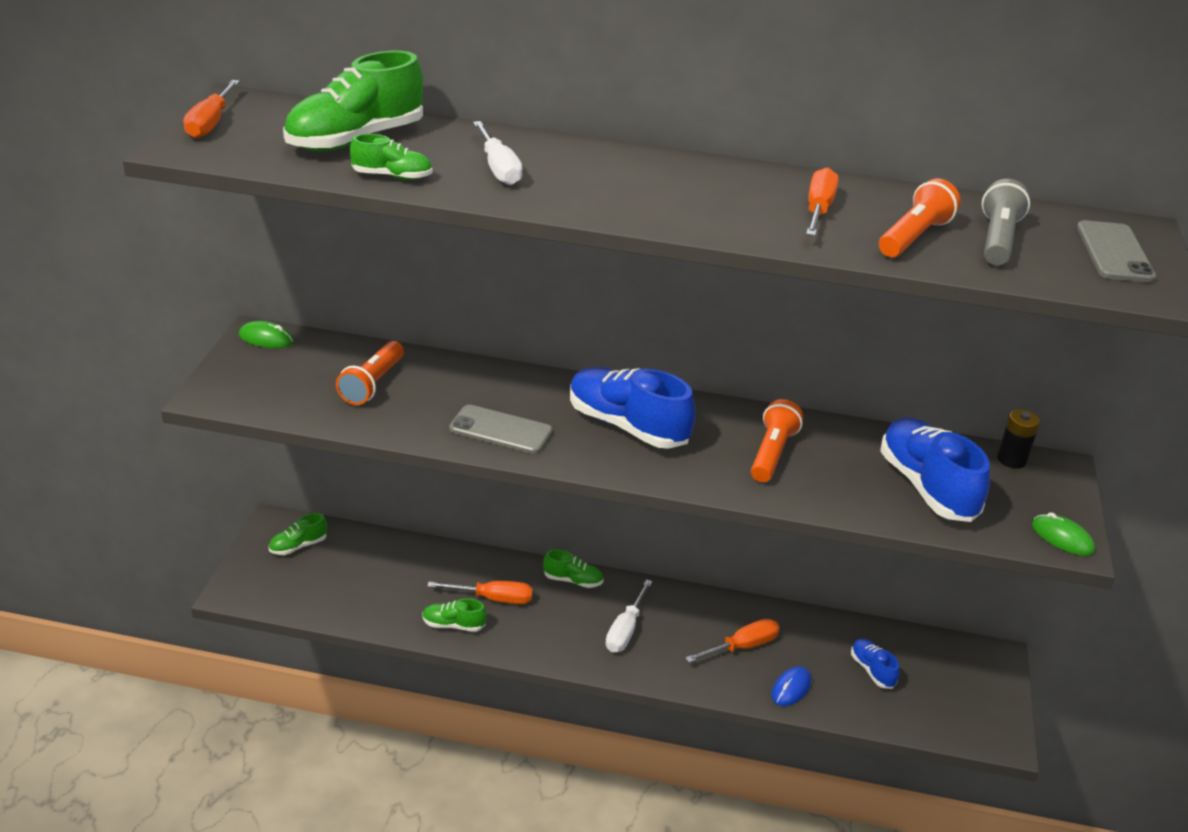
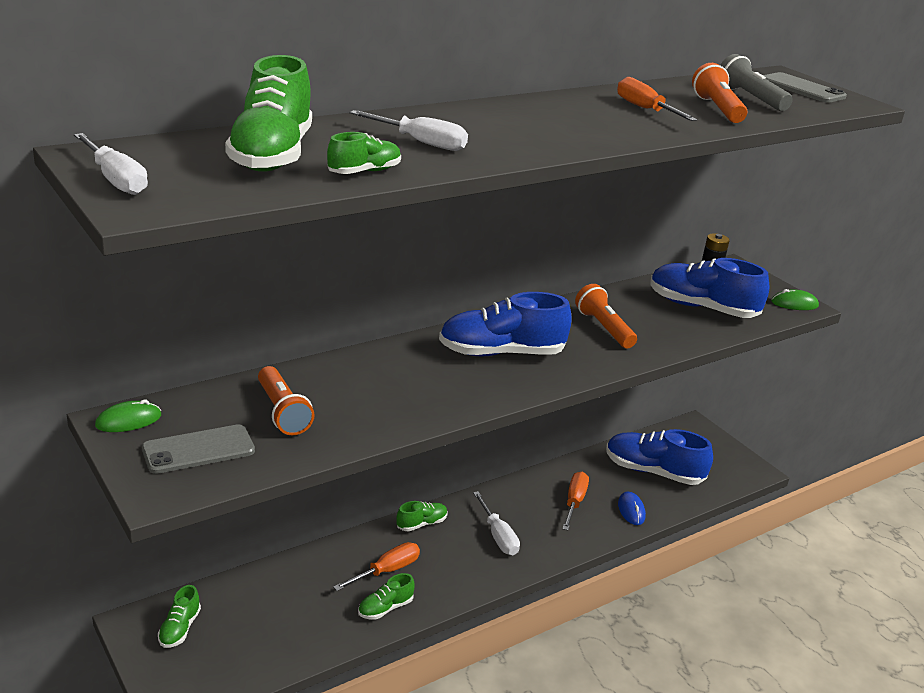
camera: 45 degrees left, 5 degrees down
(210, 123) = (116, 180): orange screwdriver -> white screwdriver
(501, 430) = (430, 397): grey phone -> grey phone (198, 450)
(872, 670) = (653, 472): blue shoe -> blue shoe, size x2.02

